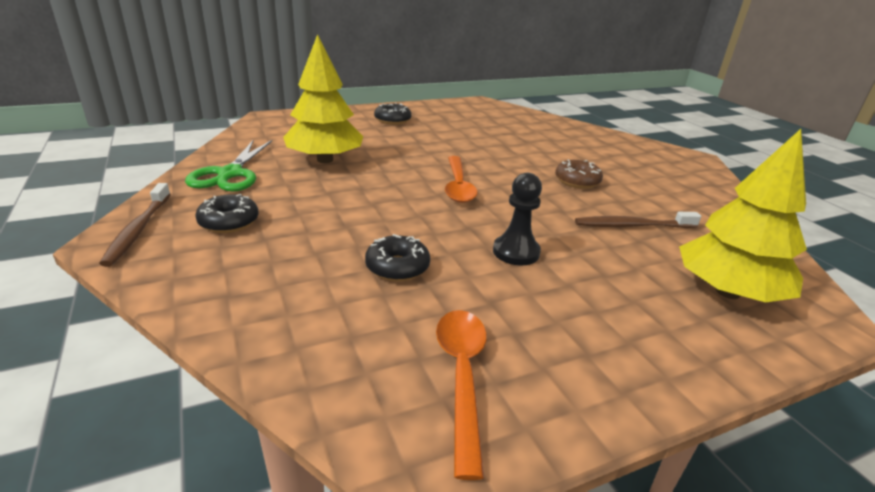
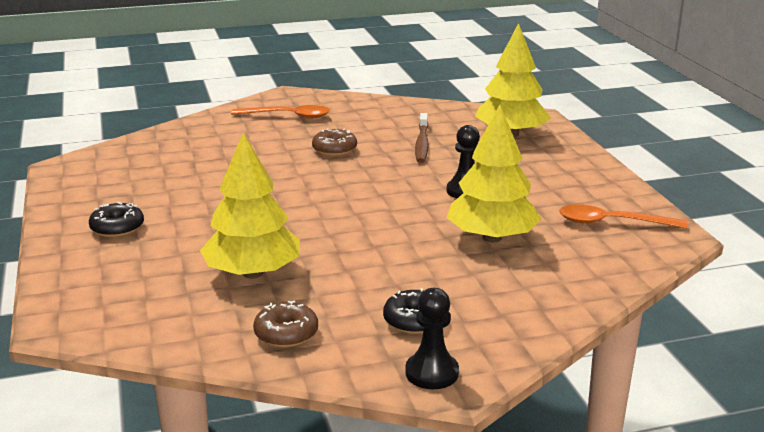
camera: 80 degrees left, 5 degrees down
(138, 230) = (432, 373): brown toothbrush -> black pawn
(230, 174) = (286, 333): green scissors -> brown donut
(397, 267) = (492, 237): black donut -> yellow tree
(458, 186) = (339, 203): orange spoon -> orange spoon (288, 116)

